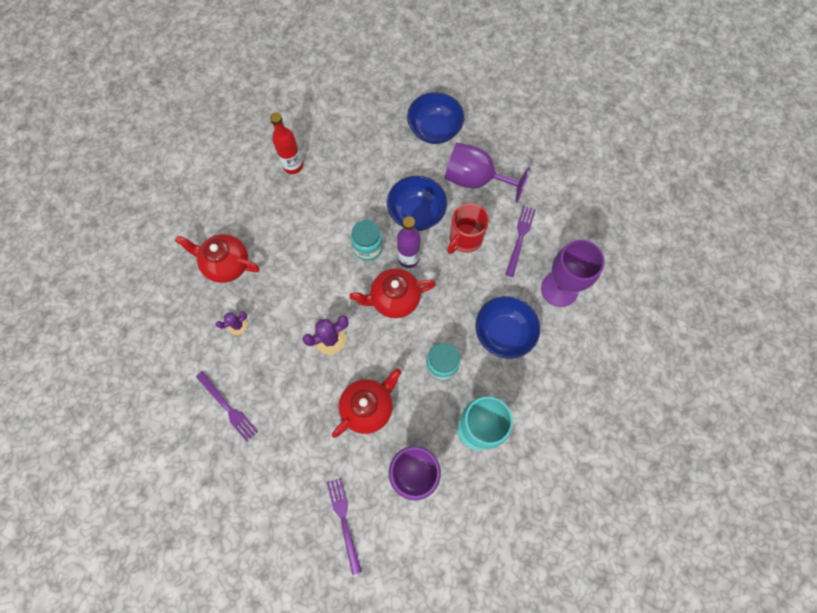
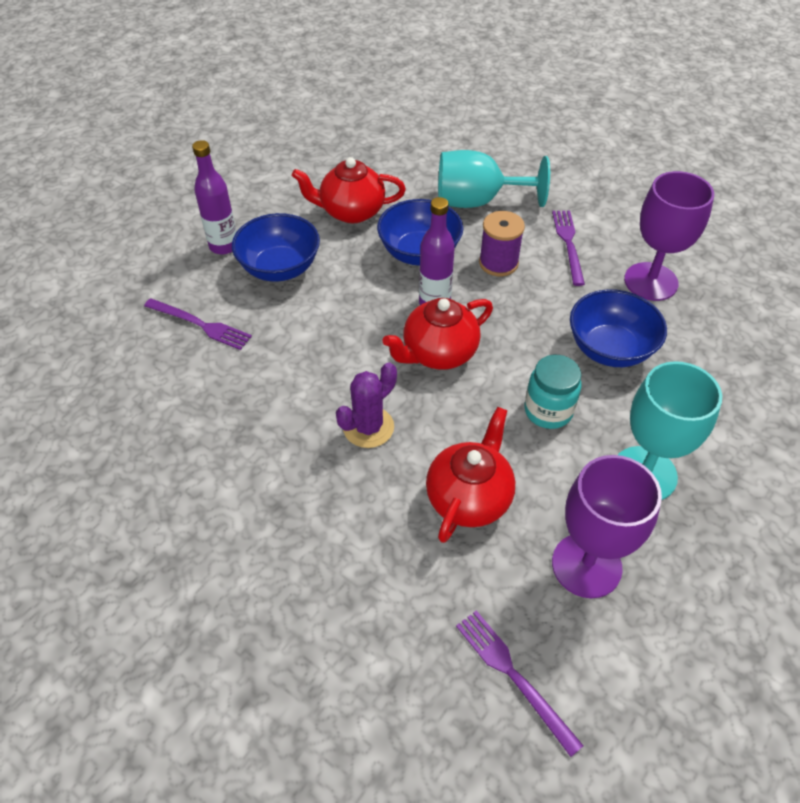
camera: 20 degrees left, 20 degrees down
(226, 264) = (167, 381): red teapot -> red teapot (351, 212)
(228, 407) = (242, 571): purple fork -> purple fork (200, 325)
(237, 325) = (215, 452): purple cactus -> none
(293, 166) = (224, 246): red bottle -> purple bottle
(368, 248) = (372, 306): turquoise jar -> none
(434, 130) = (398, 167): blue bowl -> blue bowl (280, 268)
(465, 239) = (498, 263): red mug -> purple spool
(475, 180) = (477, 201): purple goblet -> turquoise goblet

